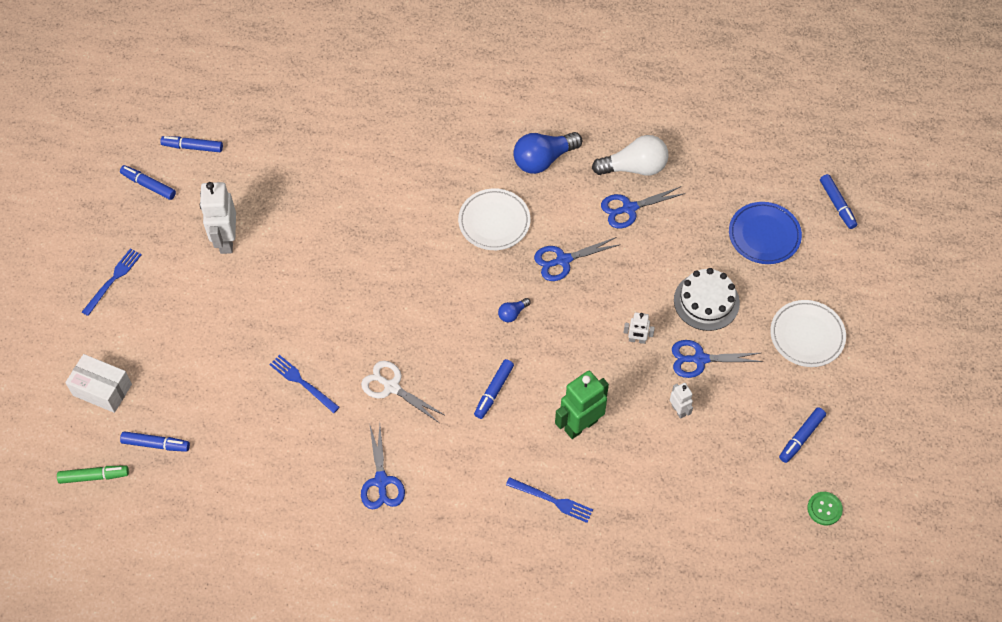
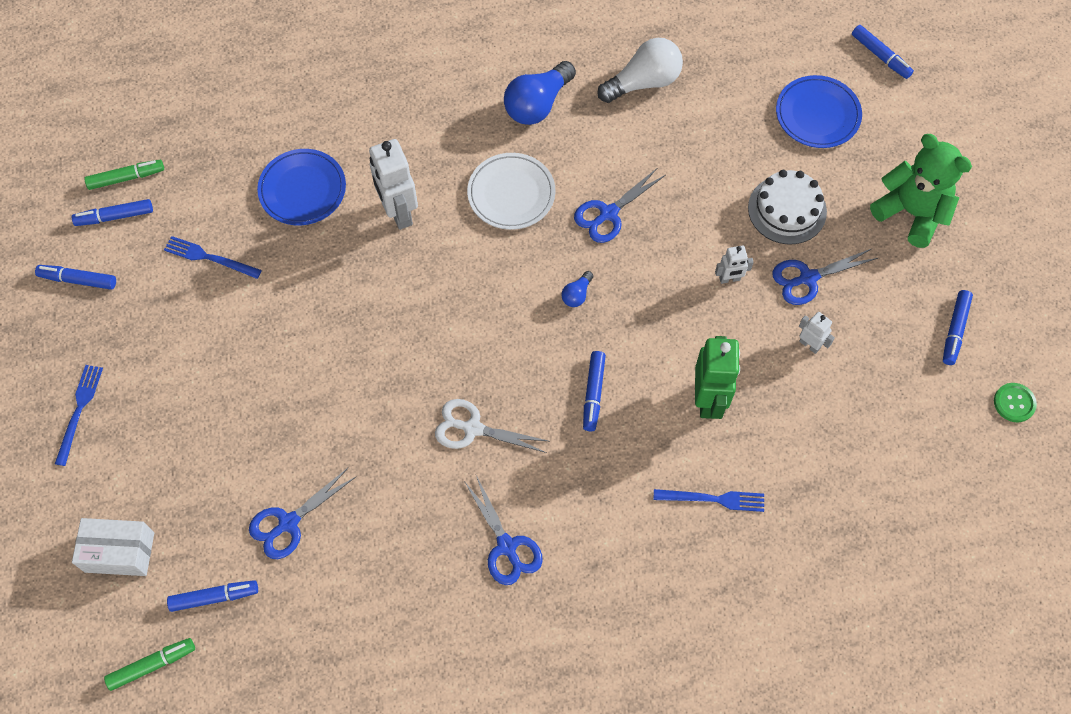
camera: 20 degrees left, 5 degrees up
(212, 121) = (126, 178): none -> green marker
(226, 240) = (201, 316): white robot -> white robot (398, 212)
(302, 383) = (364, 459): blue fork -> blue fork (209, 258)
(337, 170) = (302, 190): none -> blue plate
(580, 425) = (708, 399): green robot -> green robot turned 150 degrees clockwise
(629, 208) = (657, 130): blue scissors -> blue scissors (288, 523)
(807, 335) = (911, 213): white plate -> green teddy bear

